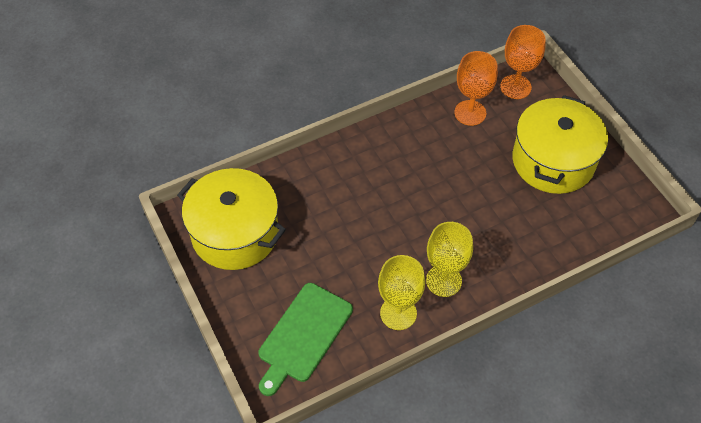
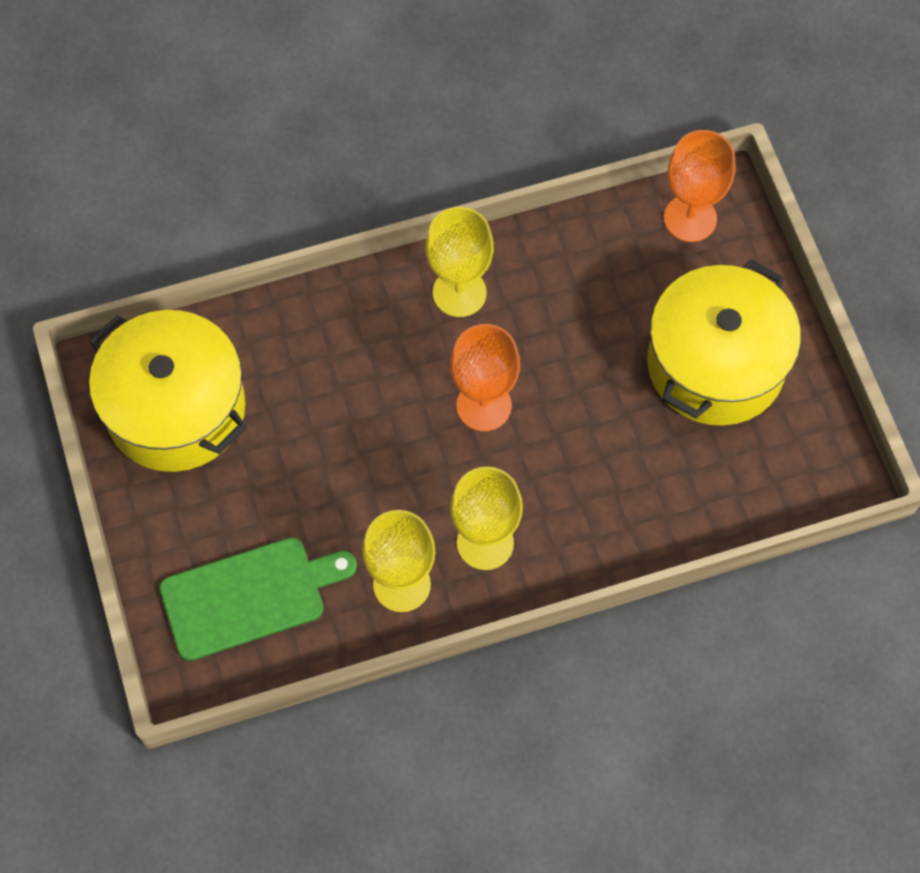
camera: 10 degrees right, 10 degrees up
(303, 335) = (249, 596): green cutting board -> green cutting board turned 150 degrees counterclockwise
(392, 144) = (459, 293): none -> yellow goblet
(470, 113) = (601, 255): orange goblet -> orange goblet (484, 405)

